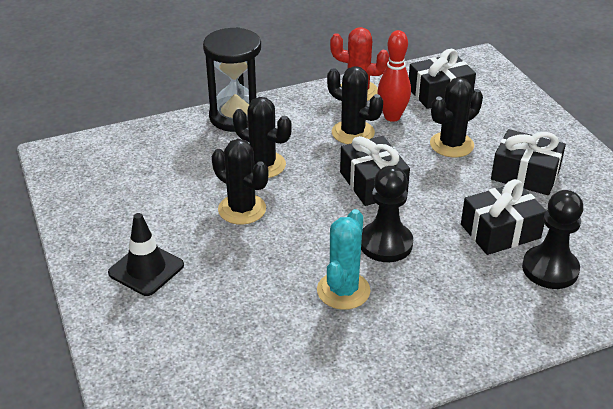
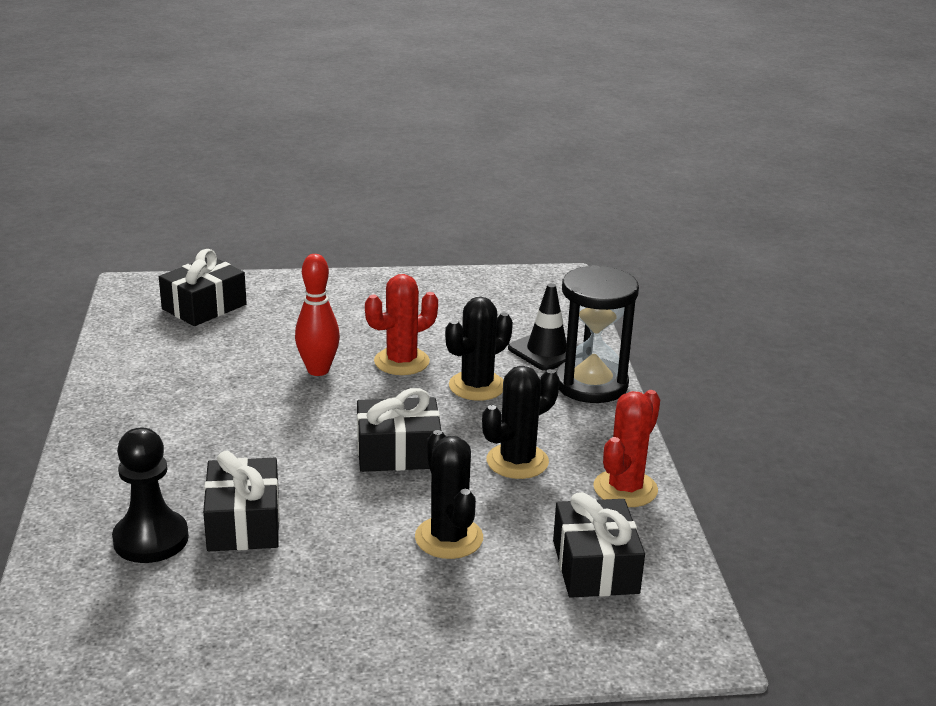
camera: 105 degrees right, 10 degrees down
(146, 269) = (343, 304): black traffic cone -> black traffic cone (546, 351)
(242, 209) = (401, 362): black cactus -> red cactus
(343, 291) = (232, 395): turquoise cactus -> none
(385, 244) = (283, 436): black pawn -> none
(392, 117) = (544, 503): red bowling pin -> red bowling pin (318, 370)
(525, 174) = (341, 585): black gift -> black gift (204, 307)

